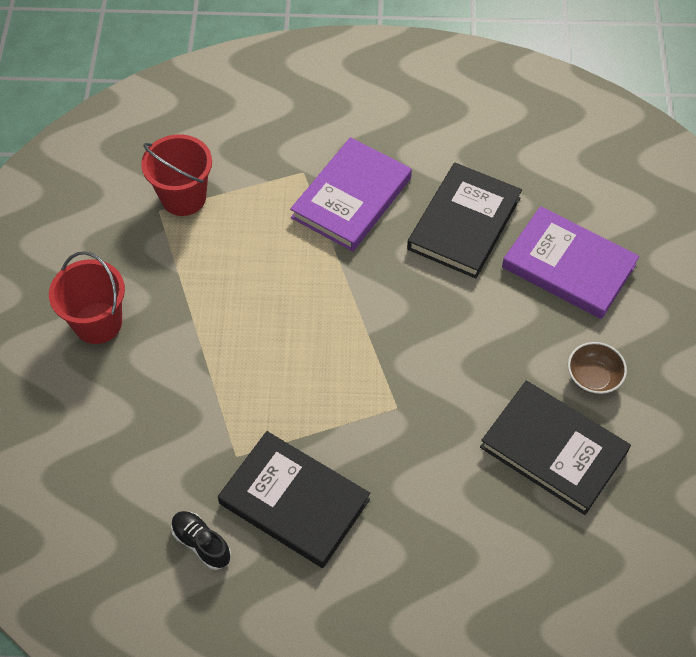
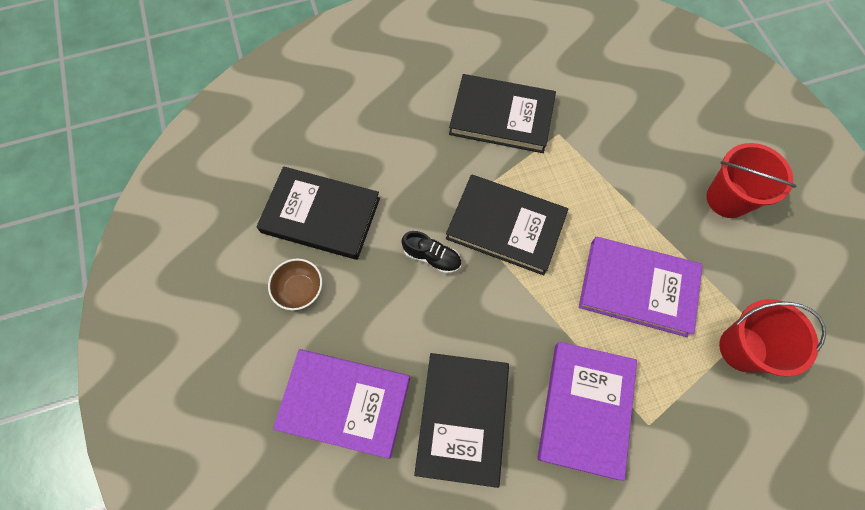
camera: 160 degrees right, 10 degrees up
(201, 543) = (550, 72): black shoe -> black shoe (432, 257)
(247, 272) = (637, 288): none -> purple book
(350, 371) = (505, 226): none -> black book

